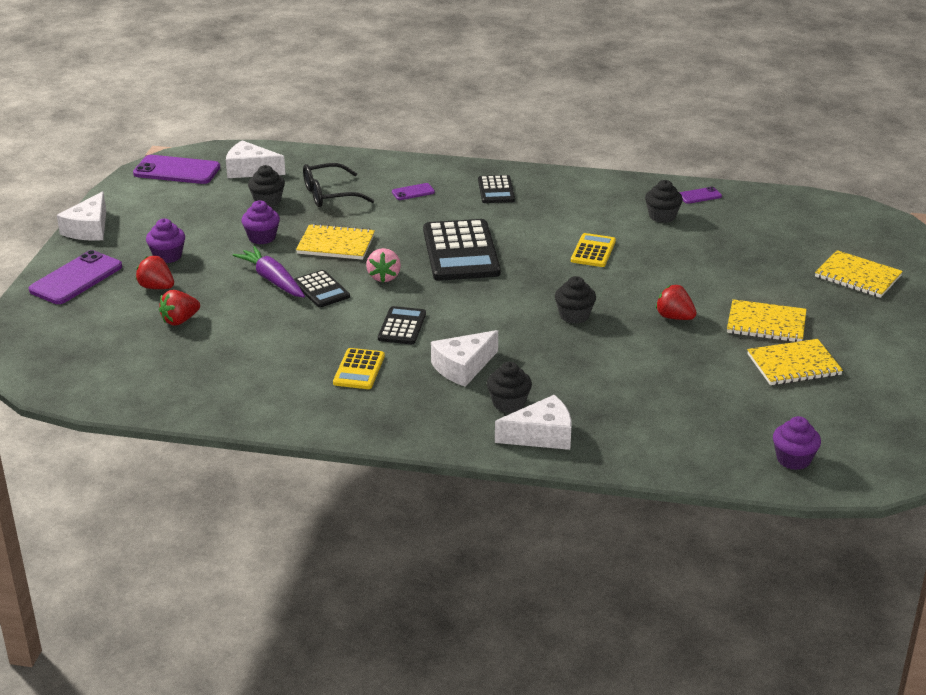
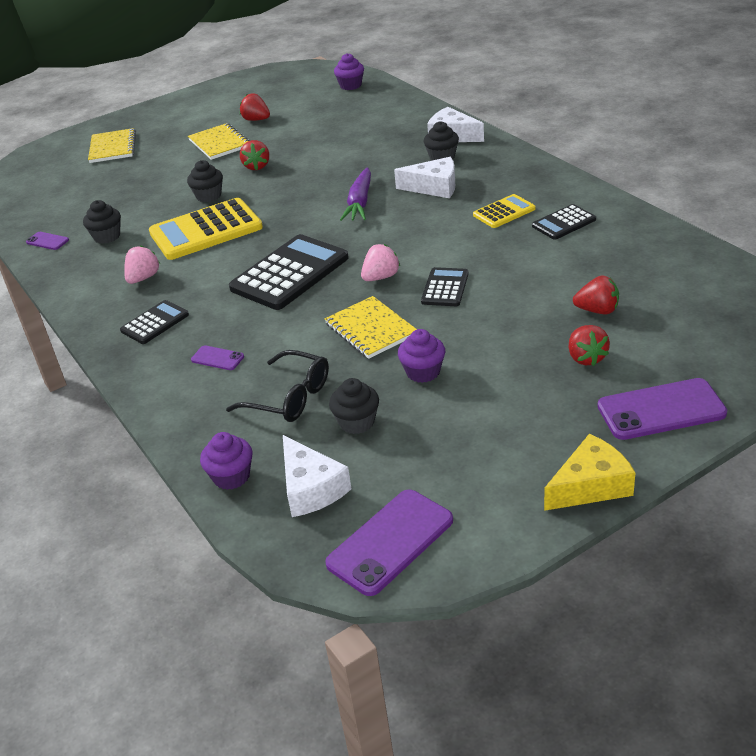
camera: 130 degrees left, 5 degrees up
(89, 229) = (590, 485): white cheese -> yellow cheese
(167, 256) = (539, 394): purple cupcake -> purple cupcake (231, 476)
(177, 171) = (390, 542): purple phone -> purple phone turned 75 degrees clockwise
(272, 280) = (472, 316): purple carrot -> purple carrot (360, 203)
(402, 326) = (430, 230): black calculator -> black calculator (564, 223)
(565, 206) = (143, 278): none -> pink strawberry
(574, 315) = (309, 191): black cupcake -> black cupcake (208, 196)
(593, 251) = (206, 230): yellow calculator -> yellow calculator, size x1.89
(794, 365) = (256, 120): yellow notebook -> red strawberry

